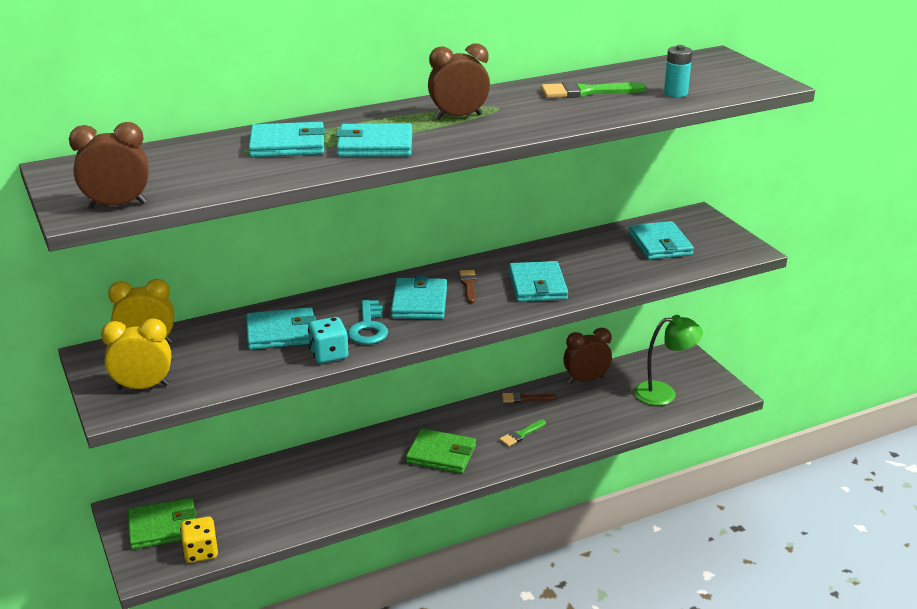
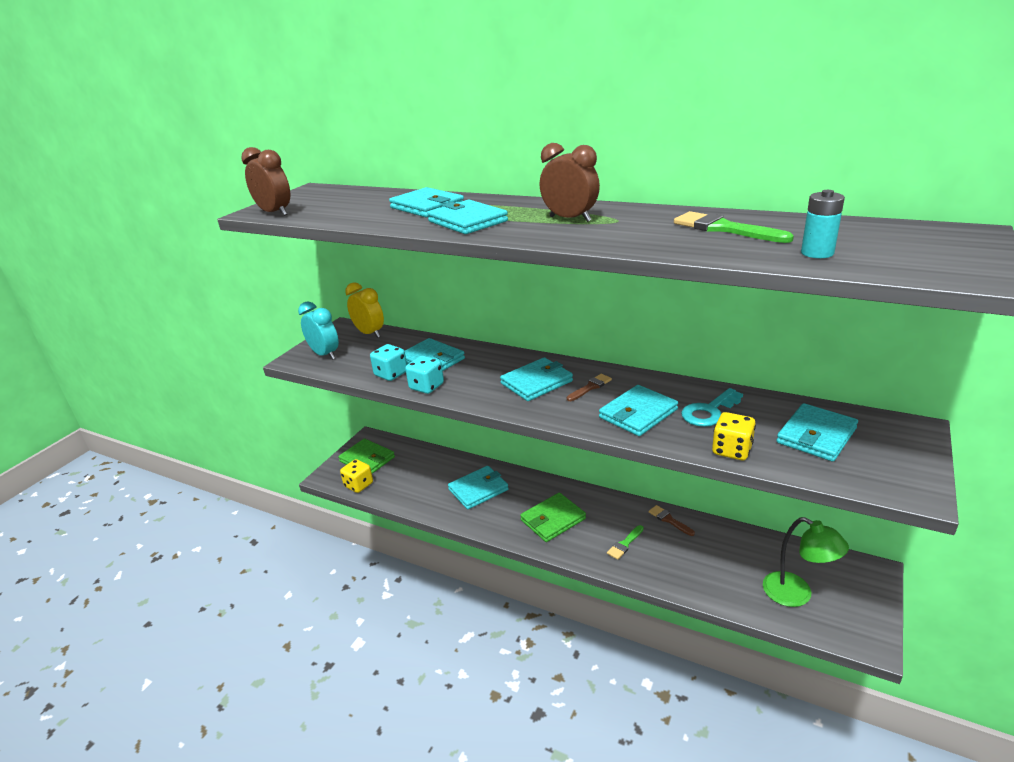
camera: 55 degrees right, 0 degrees up
(143, 387) = (325, 354): yellow clock -> turquoise clock
(267, 364) = (391, 374): none -> turquoise dice
(336, 475) = (478, 490): none -> turquoise wallet
(368, 328) = (477, 382): turquoise key -> turquoise key (709, 411)
(441, 454) = (553, 519): green wallet -> green wallet turned 75 degrees clockwise
(521, 434) = (625, 544): green brush -> green brush turned 60 degrees counterclockwise
(586, 380) = (740, 537): brown clock -> none
(633, 277) = (732, 450): none -> yellow dice

